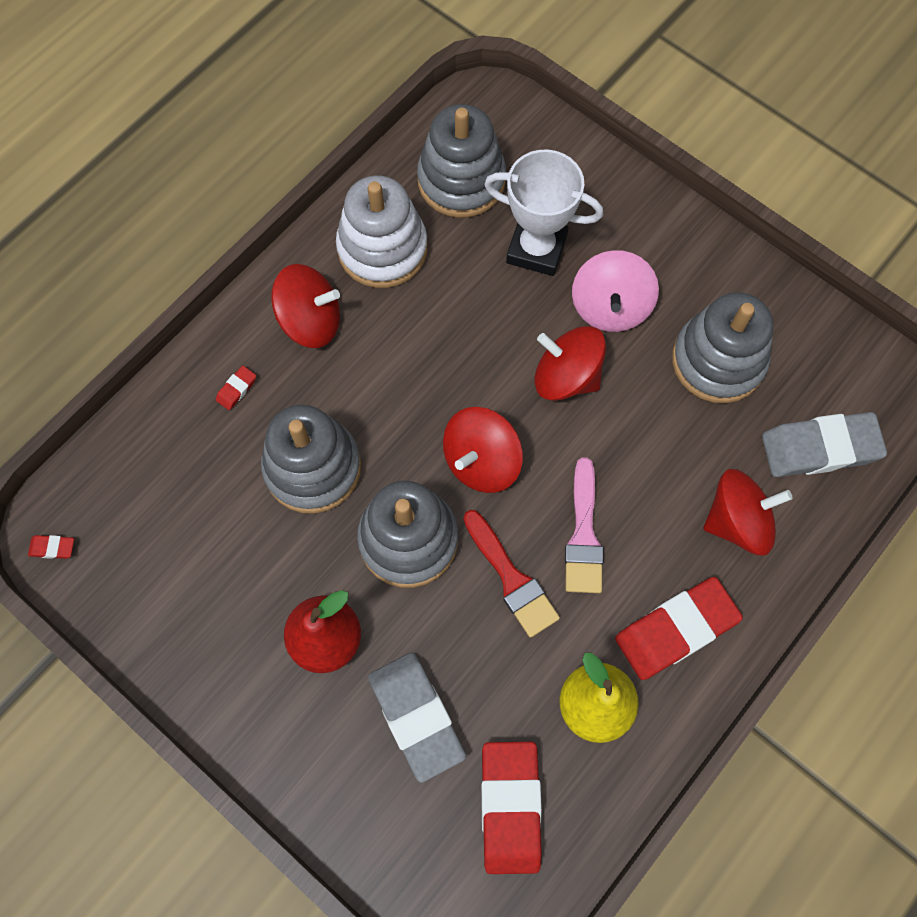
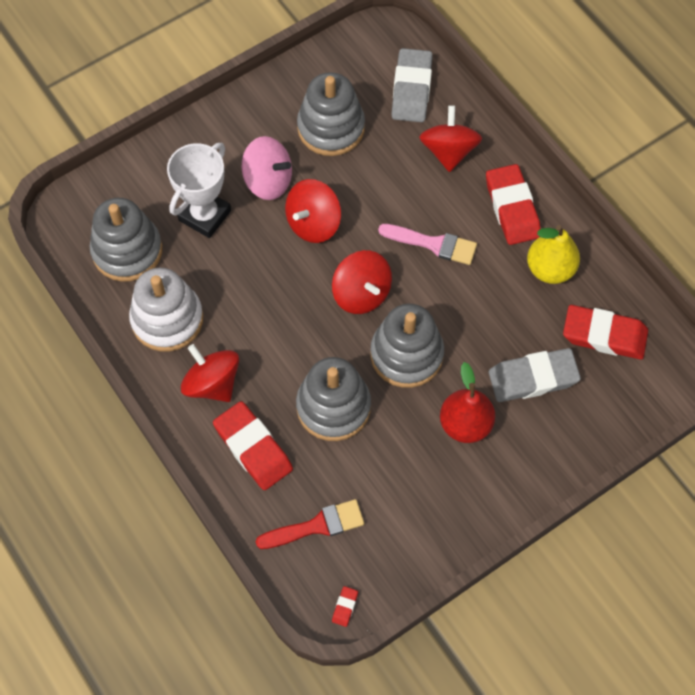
camera: 75 degrees left, 5 degrees down
(236, 389) = (253, 448): red eraser -> red eraser, size x2.47
(310, 321) = (212, 383): red spinning top -> red spinning top turned 60 degrees counterclockwise
(511, 578) = (452, 296): red brush -> red brush (316, 526)

